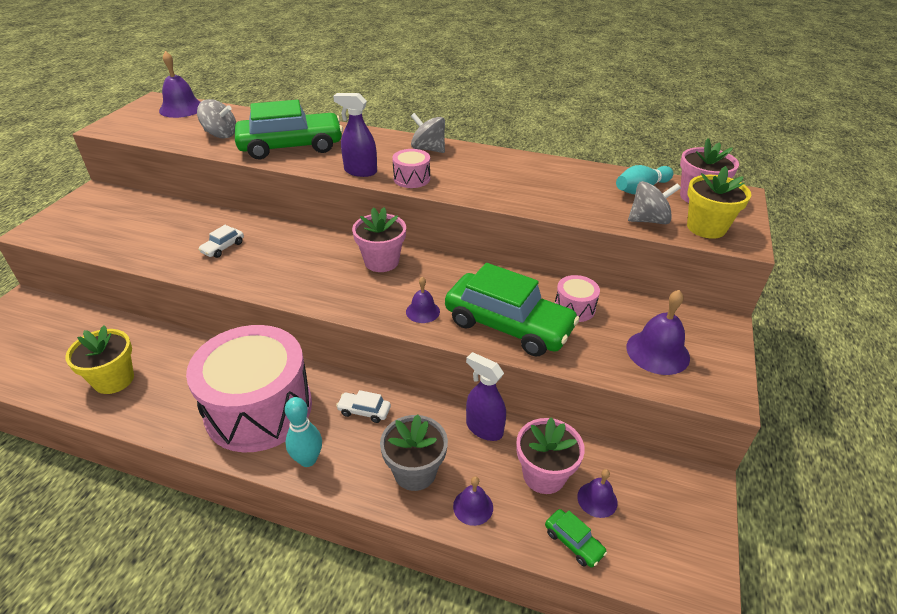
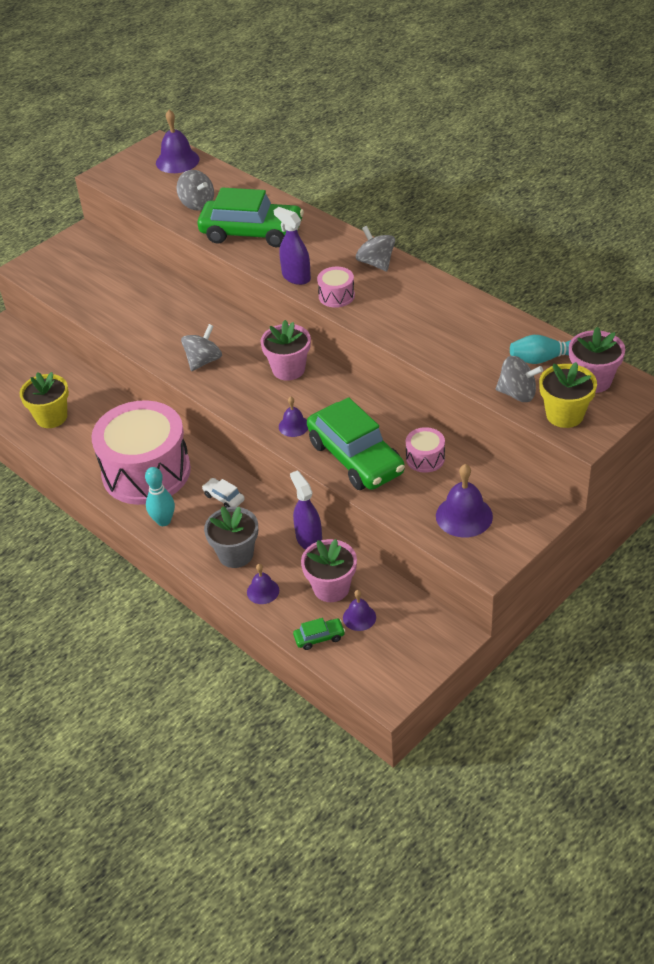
camera: 30 degrees right, 5 degrees up
(223, 247) = (164, 321): white car -> none
(286, 273) = (203, 361): none -> grey spinning top
(573, 542) = (319, 637): green car -> green car turned 90 degrees counterclockwise

